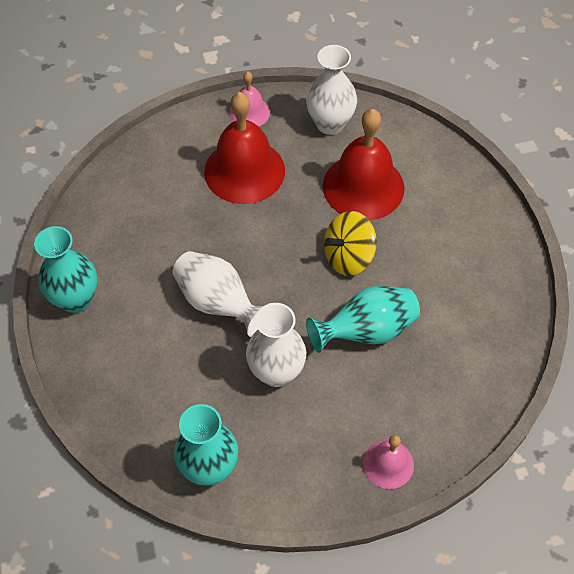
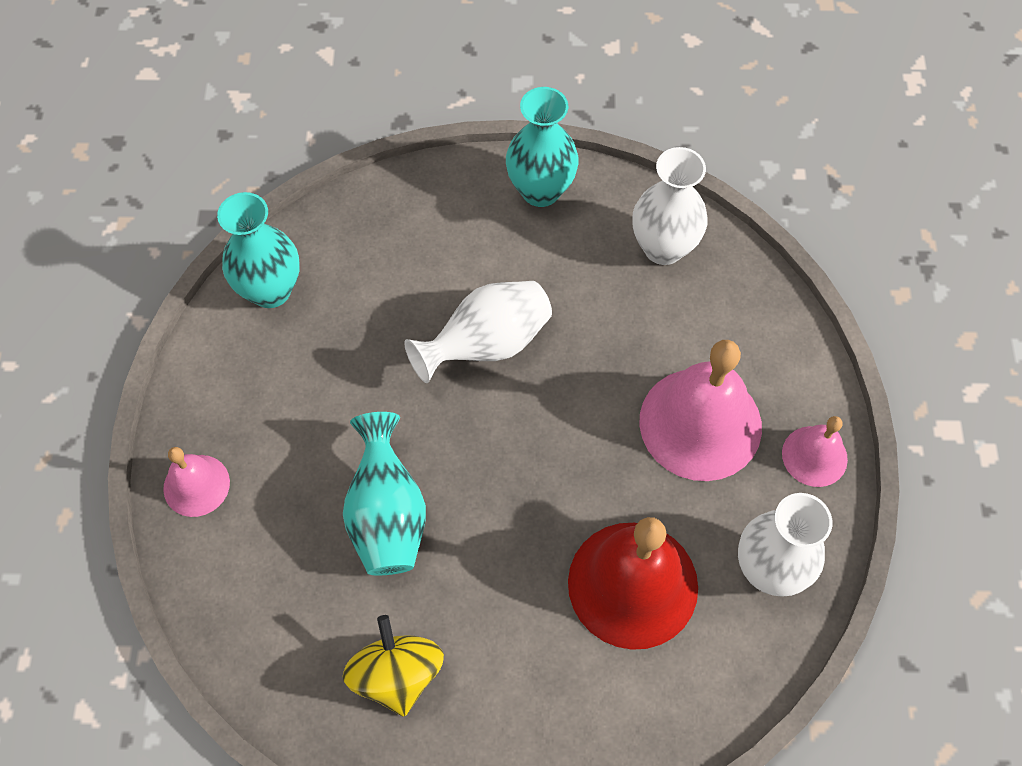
camera: 105 degrees right, 5 degrees up
(244, 171) = (700, 423): red bell -> pink bell
(276, 372) = (365, 389): white vase -> white vase (663, 248)
(348, 257) = (512, 525): yellow spinning top -> yellow spinning top (397, 674)

